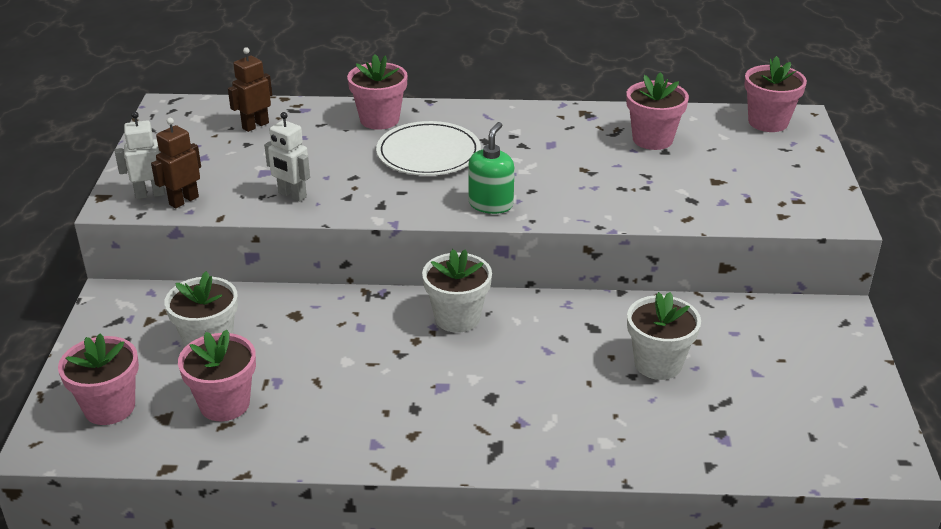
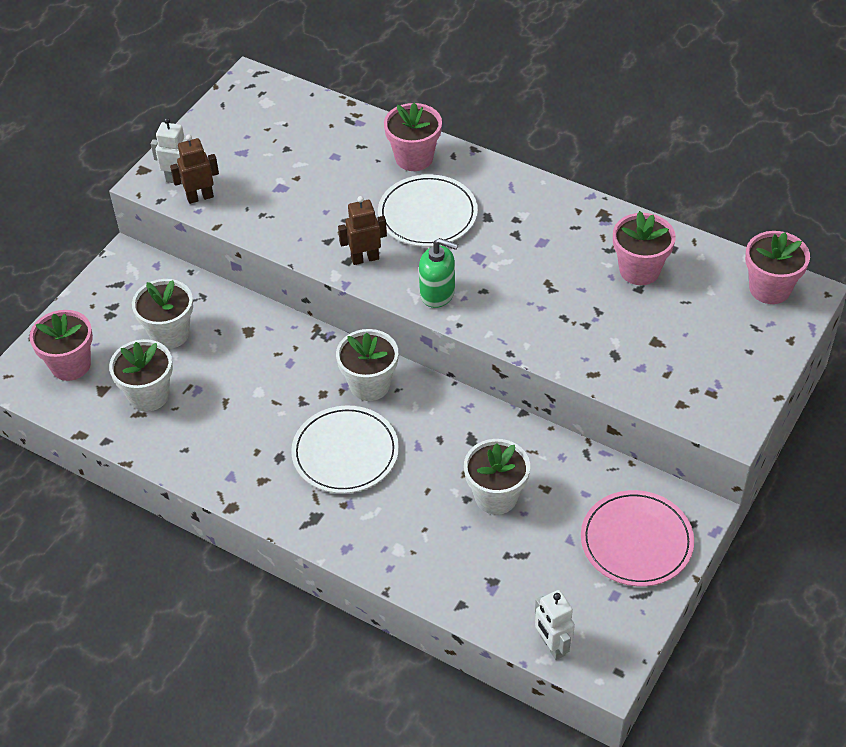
camera: 30 degrees right, 15 degrees up
(224, 404) = (149, 395): pink flower pot -> white flower pot
(255, 125) = (306, 128): brown robot -> brown robot (365, 258)
(292, 195) = (285, 222): white robot -> white robot (552, 646)
(480, 380) = (345, 452): none -> white plate
(491, 204) = (438, 293): green soap dispenser -> green soap dispenser turned 60 degrees clockwise
(813, 352) = (636, 541): none -> pink plate

